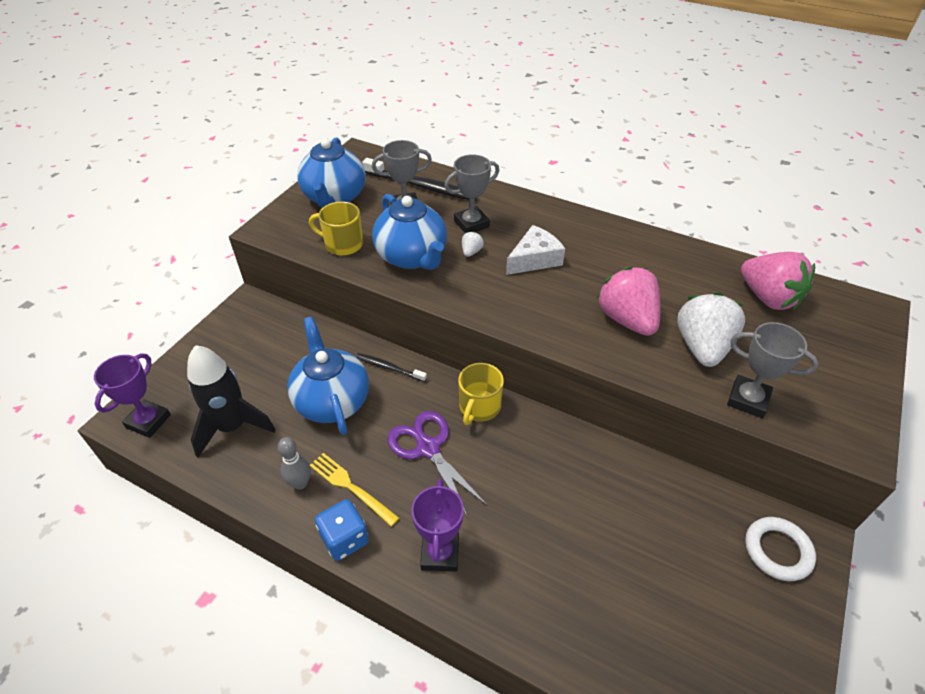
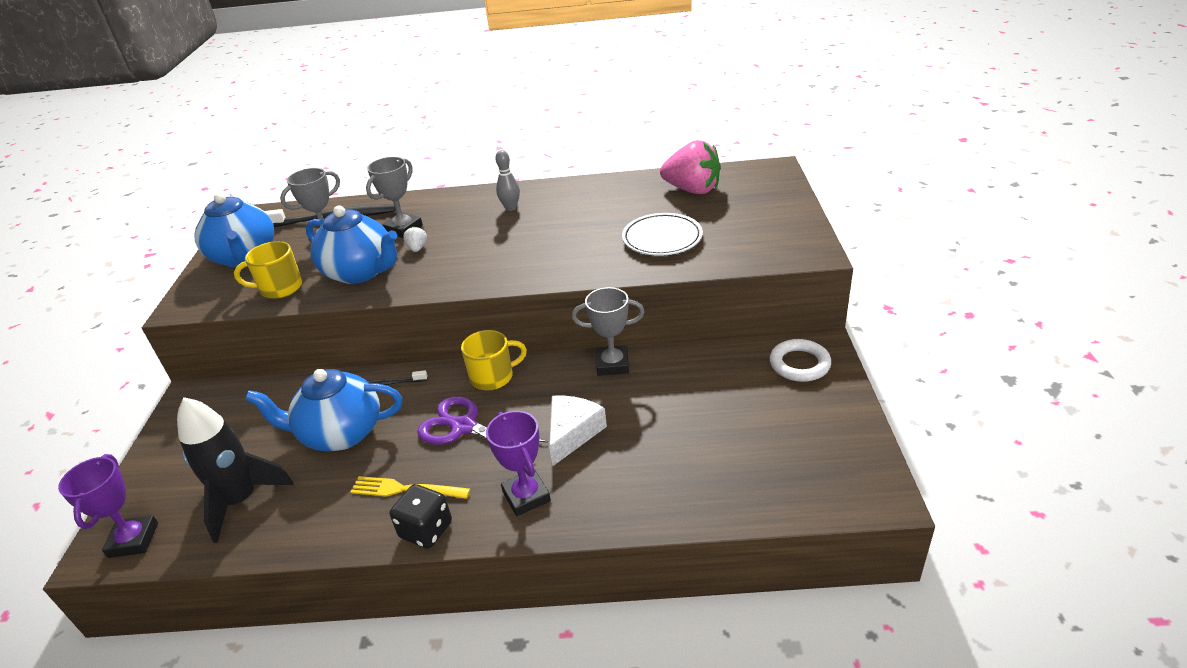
camera: 25 degrees left, 10 degrees down
(300, 483) = (349, 510): grey bowling pin -> grey bowling pin (511, 208)
(332, 400) = (340, 433): blue teapot -> blue teapot turned 45 degrees counterclockwise
(345, 539) = (426, 530): blue dice -> black dice
(479, 407) = (493, 377): yellow mug -> yellow mug turned 105 degrees counterclockwise
(534, 259) = (481, 233): white cheese -> white cheese (572, 433)
(627, 319) = (590, 244): pink strawberry -> none
(702, 347) = (662, 238): white strawberry -> white plate
(748, 400) = (718, 257): grey trophy -> grey trophy (612, 364)

